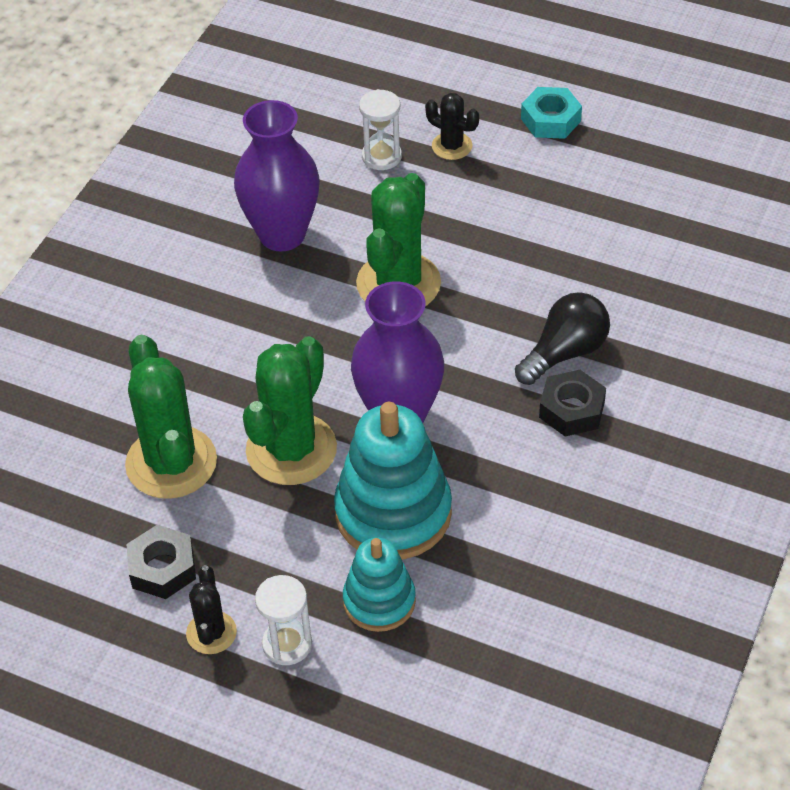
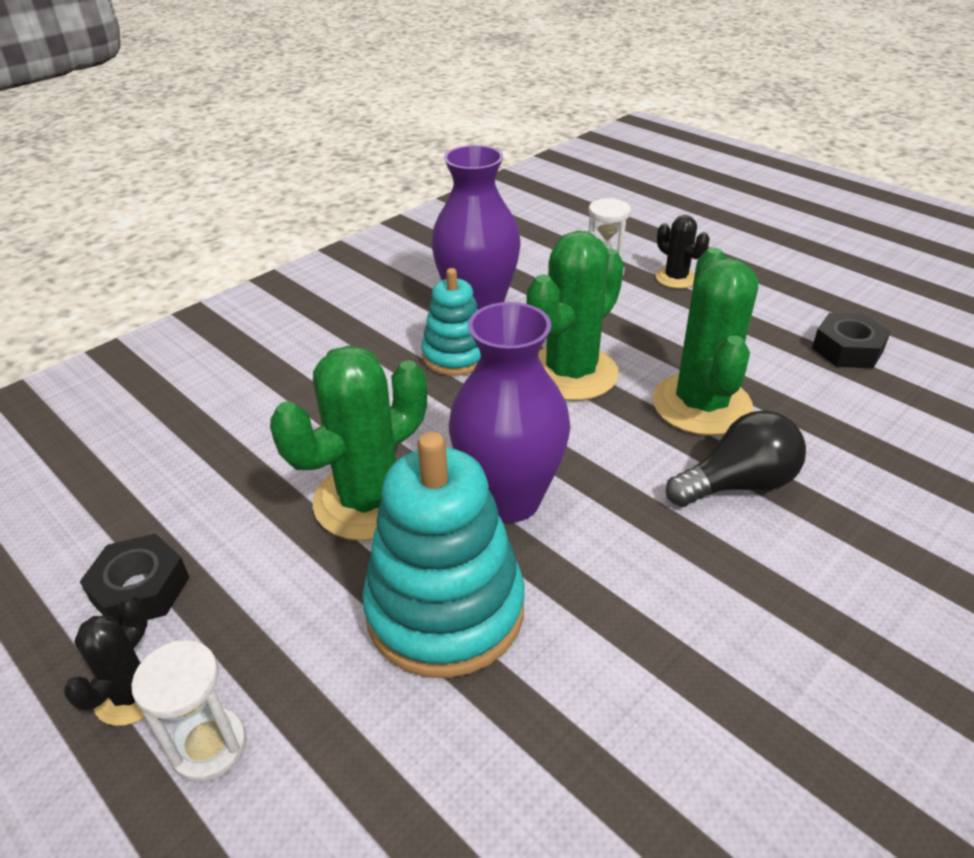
camera: 20 degrees right, 10 degrees down
(171, 463) = (236, 477): green cactus -> green cactus (701, 405)
(379, 601) = (364, 727): turquoise stacking toy -> turquoise stacking toy (455, 356)
(550, 120) = (784, 278): turquoise nut -> none
(571, 410) = (727, 551): black nut -> black nut (847, 349)

